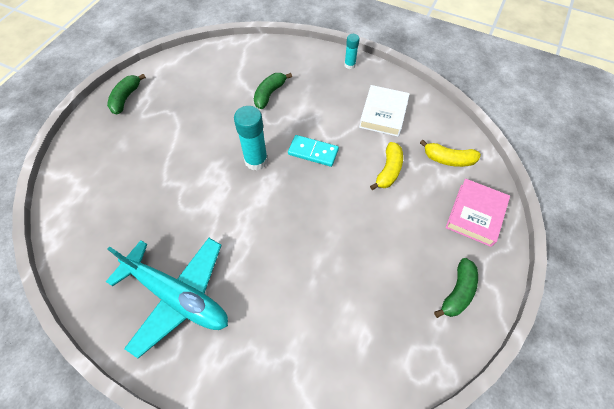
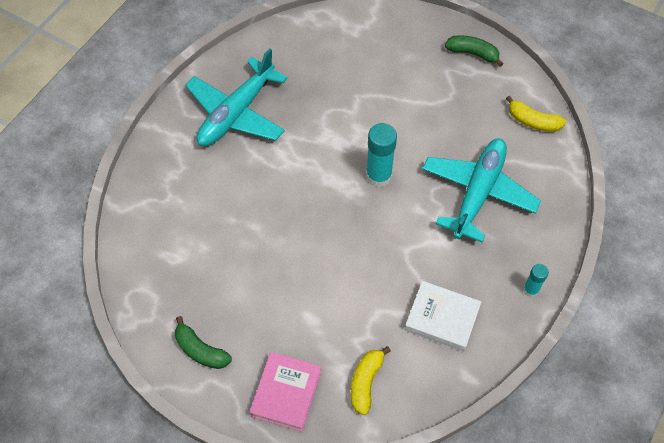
camera: 95 degrees right, 0 degrees up
(269, 94) = (478, 193): green banana -> turquoise plane
(313, 152) = (386, 233): turquoise domino -> none
(388, 170) = (354, 310): yellow banana -> yellow banana (533, 121)
(475, 214) = (286, 393): pink book -> pink book turned 75 degrees clockwise

